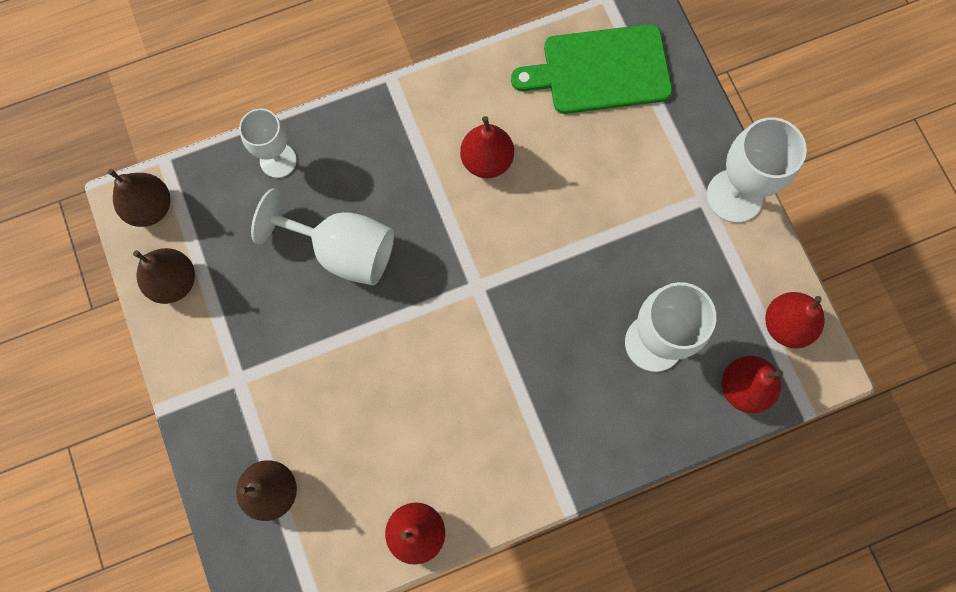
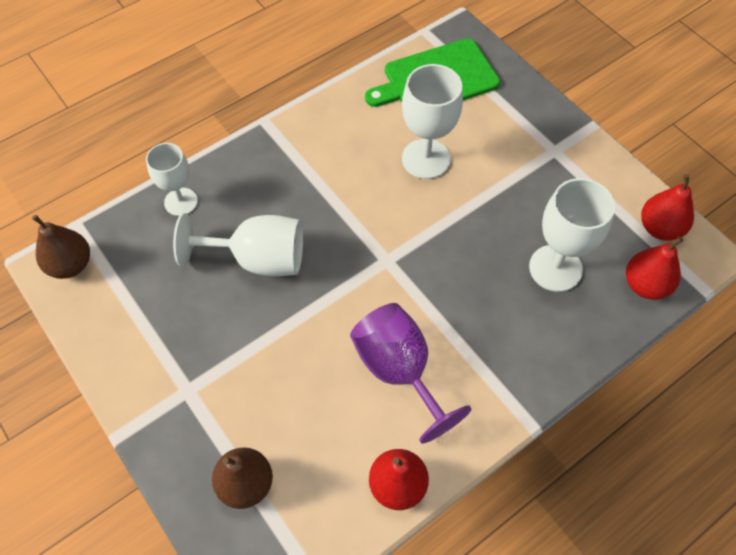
camera: 15 degrees left, 15 degrees down
(174, 282) = (106, 321): brown pear -> none
(453, 414) = (399, 370): none -> purple goblet
(487, 160) = (364, 162): red pear -> none
(734, 196) = (578, 143): white goblet -> white goblet (426, 159)

